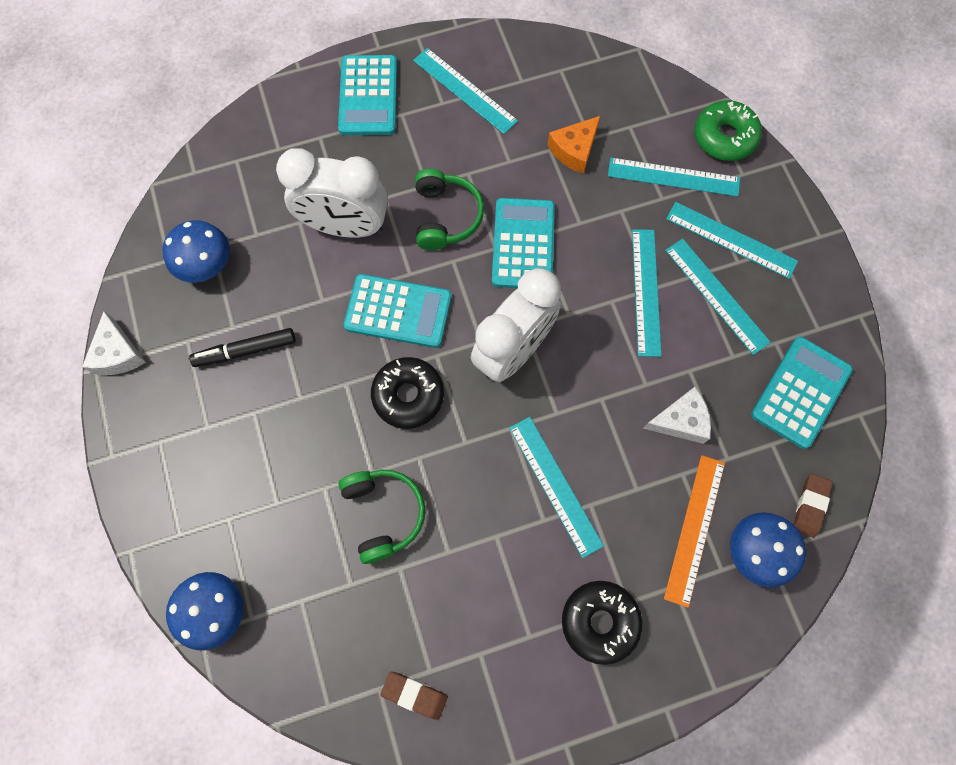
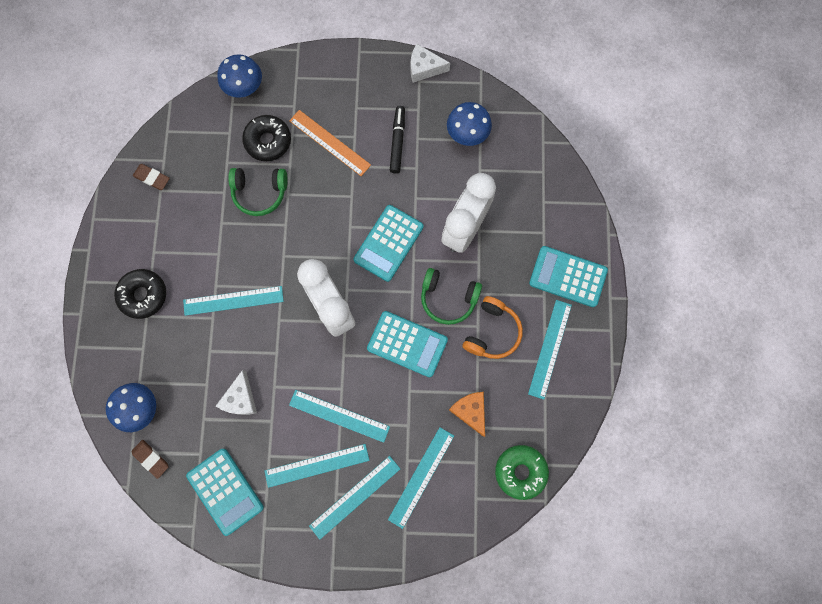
camera: 110 degrees right, 5 degrees up
(408, 395) = (328, 231): black donut -> black donut (268, 141)
(414, 694) = (152, 178): brown eraser -> brown eraser turned 75 degrees clockwise
(465, 90) = (550, 349): turquoise ruler -> turquoise ruler turned 45 degrees counterclockwise
(469, 155) = (492, 332): none -> orange headphones
(695, 529) = (170, 376): orange ruler -> orange ruler (329, 143)
(724, 137) = (441, 533): green donut -> green donut (520, 471)

